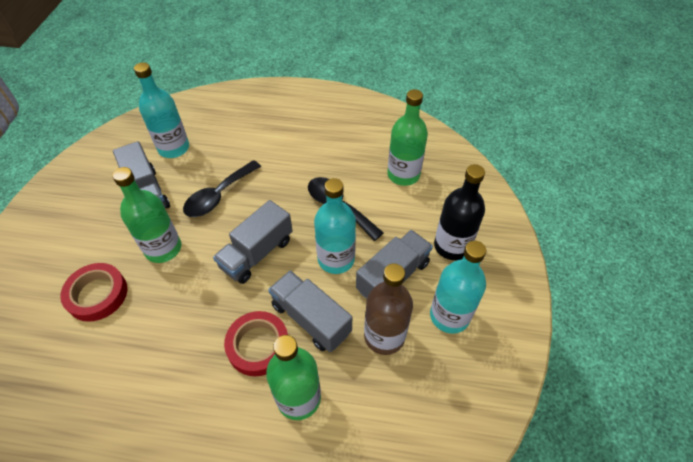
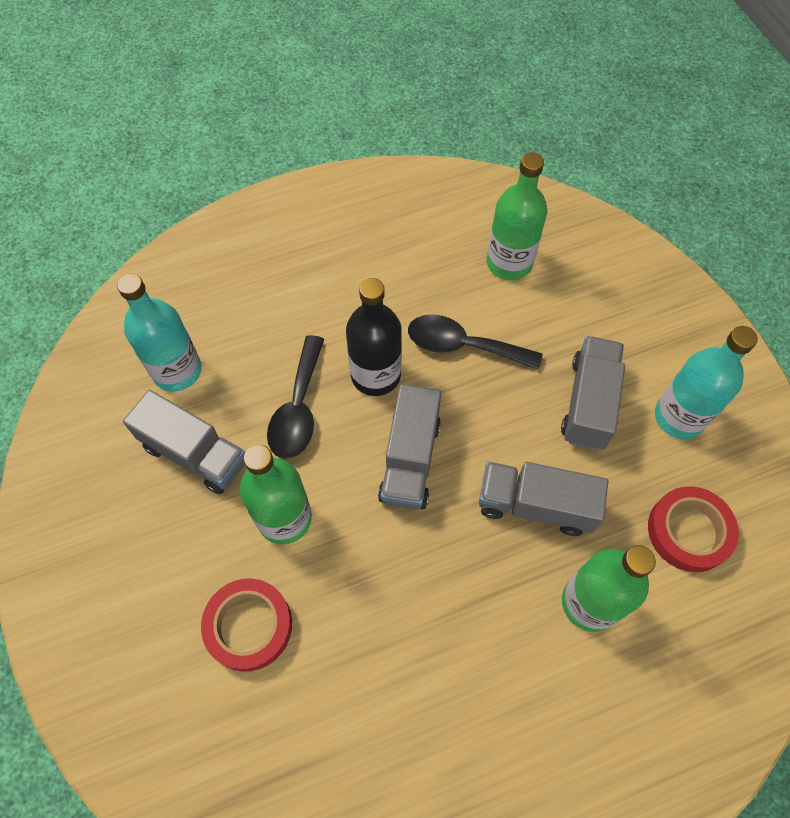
camera: 30 degrees left, 10 degrees up
(258, 345) = (500, 571): red tape -> red tape (689, 531)
(336, 259) = (509, 416): turquoise bottle -> none
(384, 336) = (628, 479): brown bottle -> none
(452, 246) = (626, 330): black bottle -> black bottle (375, 375)

